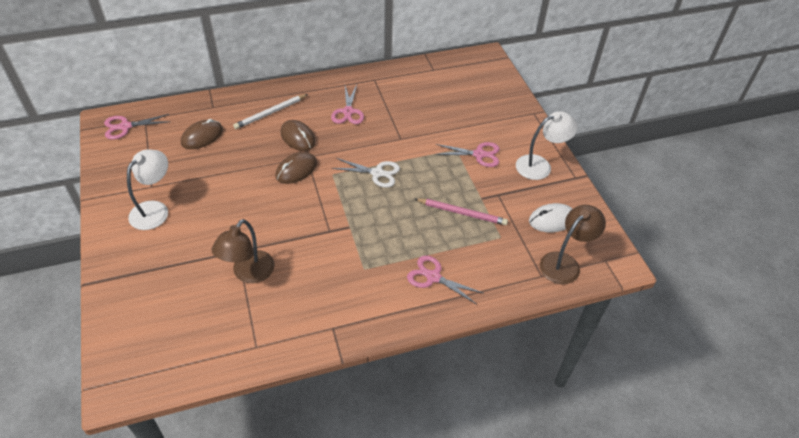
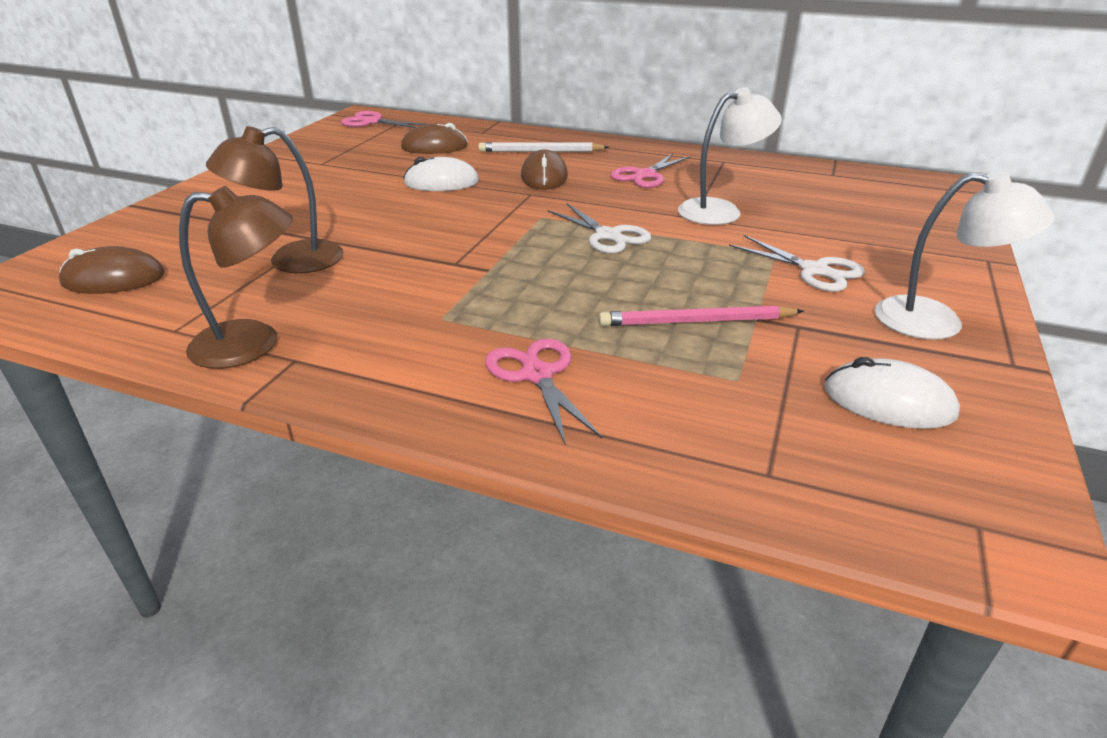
camera: 40 degrees right, 15 degrees down
(155, 209) = (293, 179): white lamp -> white lamp (721, 210)
(248, 170) = (441, 182): none -> white mouse
(296, 170) = (499, 199): brown mouse -> brown mouse (114, 279)
(462, 213) = (696, 321): pink pencil -> pink pencil turned 120 degrees clockwise
(479, 154) = (814, 270): pink scissors -> white scissors
(565, 263) = (853, 480): brown lamp -> brown lamp (253, 344)

